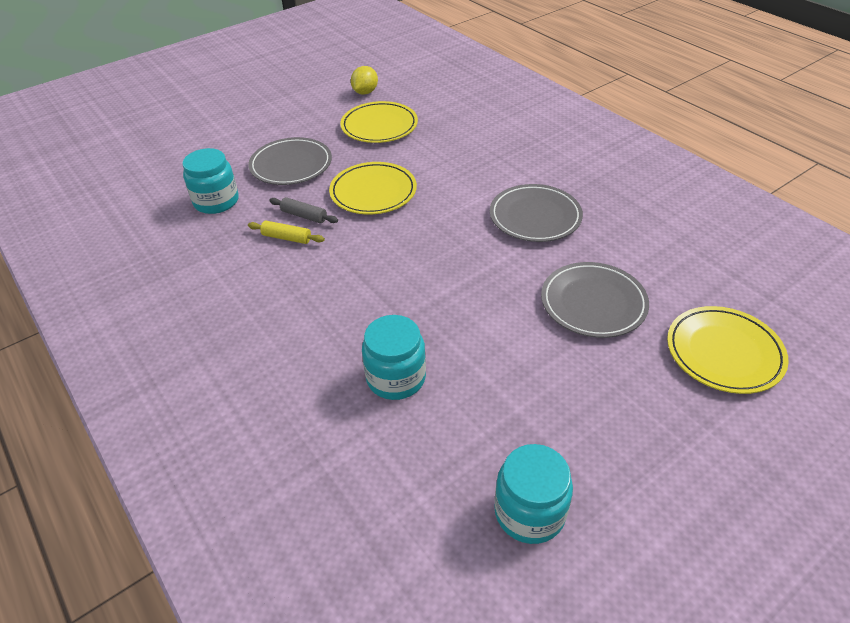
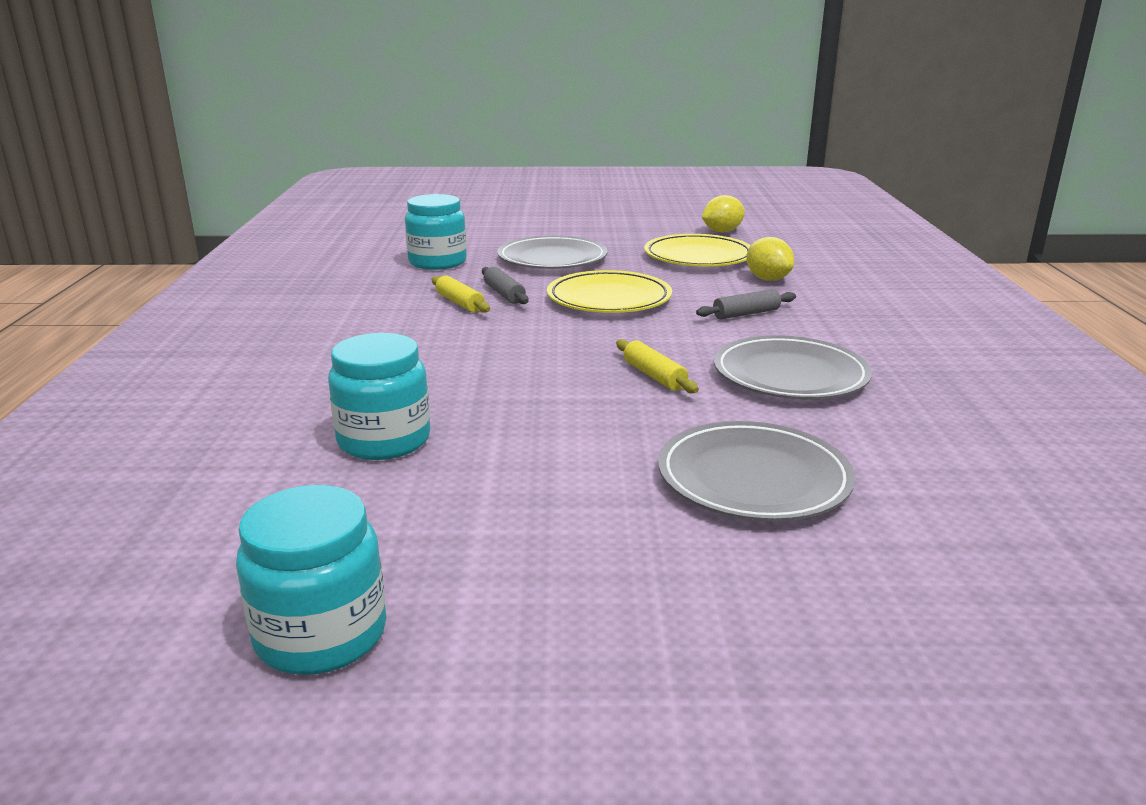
camera: 35 degrees right, 20 degrees down
(441, 133) = (768, 279): none -> yellow lemon
(462, 173) = (746, 314): none -> grey rolling pin
(473, 250) = (654, 376): none -> yellow rolling pin
(724, 353) = (913, 621): yellow plate -> none

